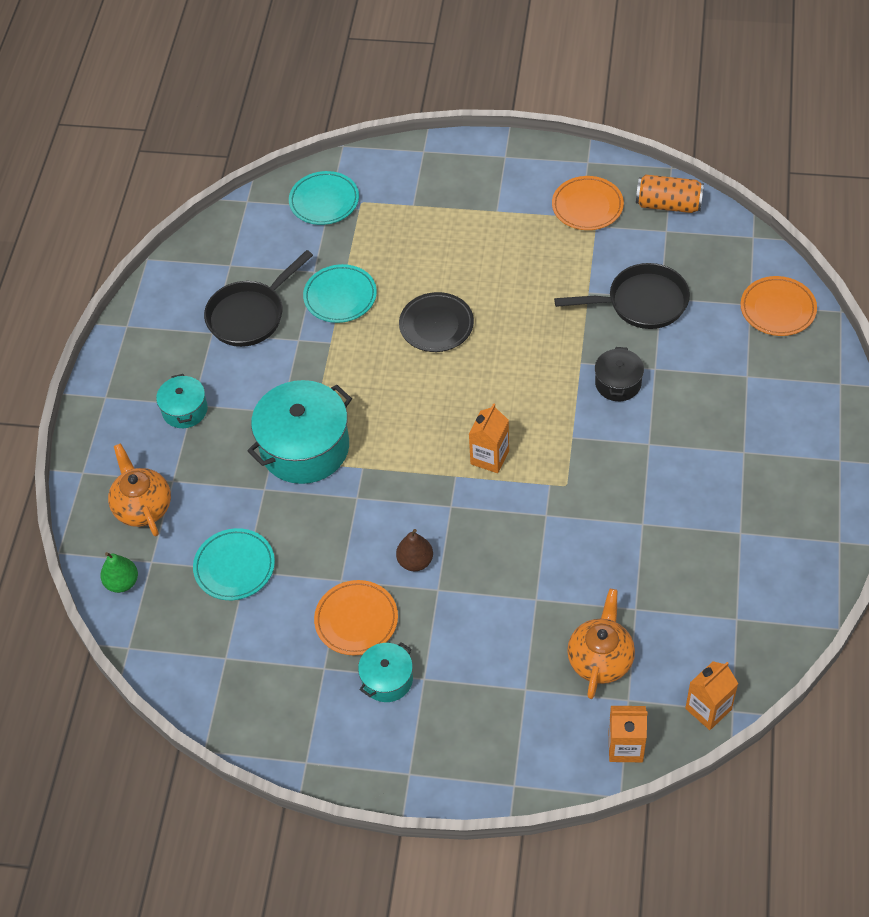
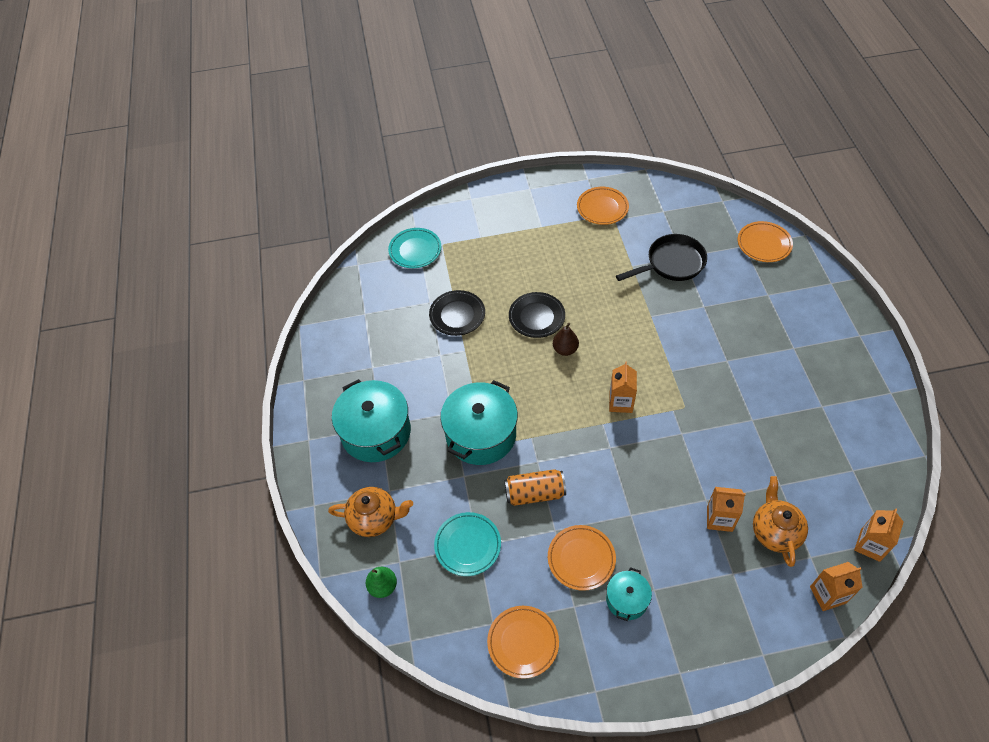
camera: 20 degrees left, 0 degrees up
(143, 507) = (374, 518): orange teapot -> orange teapot turned 135 degrees clockwise
(185, 410) = (376, 432): turquoise pot -> turquoise pot, size x1.92
(249, 688) = (523, 642): none -> orange plate
(250, 315) = (395, 346): black pan -> none
(340, 296) = (457, 315): turquoise plate -> black plate
(415, 561) = (604, 498): brown pear -> brown pear (565, 349)
(541, 625) = (719, 519): none -> orange carton
(618, 383) = (684, 323): black pot -> none
(668, 205) = (656, 193): orange can -> orange can (535, 493)

